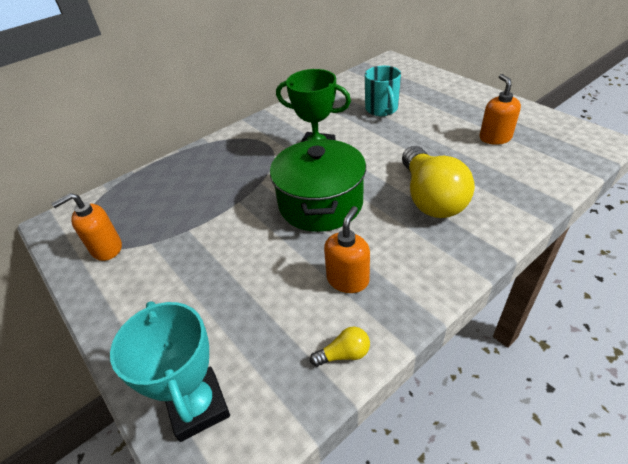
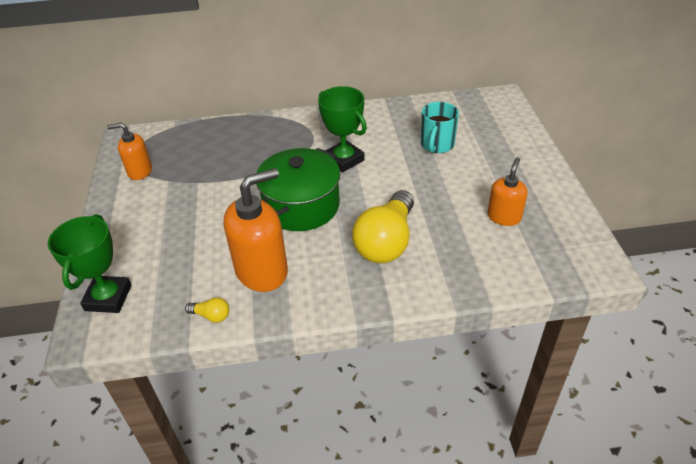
camera: 30 degrees right, 0 degrees up
(198, 406) = (108, 298): turquoise trophy -> green trophy
(348, 279) = (262, 271): orange soap dispenser -> orange soap dispenser, size x1.72

